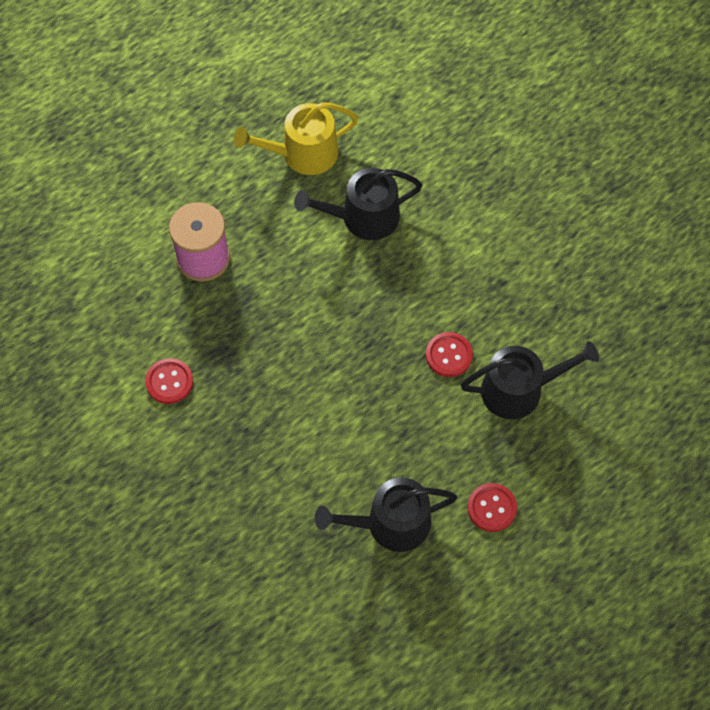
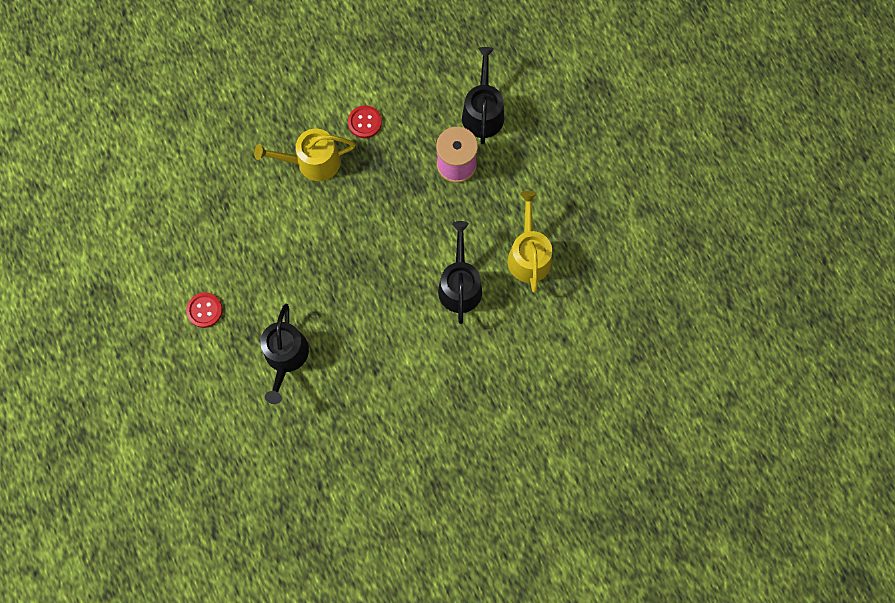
camera: 105 degrees right, 10 degrees up
(243, 432) = (312, 162): none -> yellow watering can
(390, 523) = (216, 240): black watering can -> black watering can (483, 112)
(449, 355) = (328, 315): red button -> none

